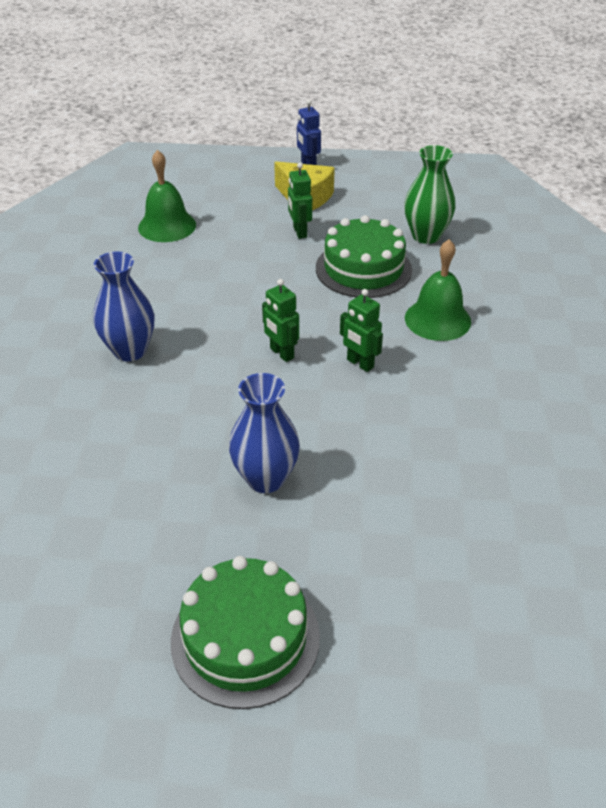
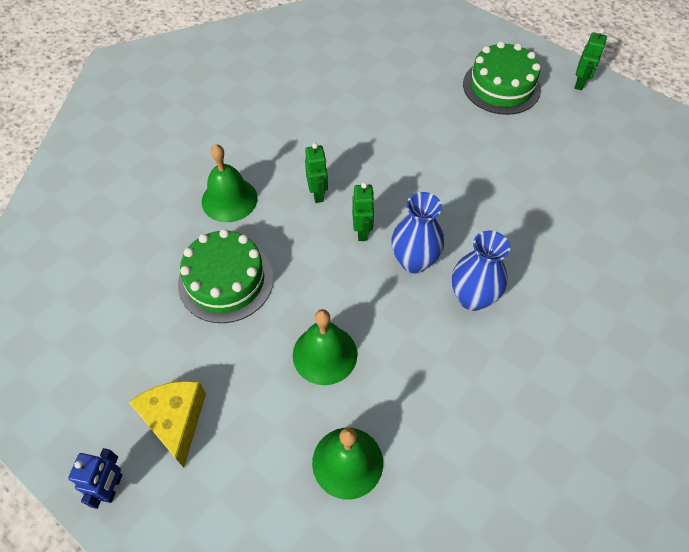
camera: 145 degrees left, 15 degrees up
(234, 264) = (325, 354): none -> green bell
(265, 478) = (440, 150): blue vase -> blue vase (414, 261)
(299, 232) = (231, 364): green robot -> green robot (580, 83)
(426, 236) = (135, 288): green vase -> none

